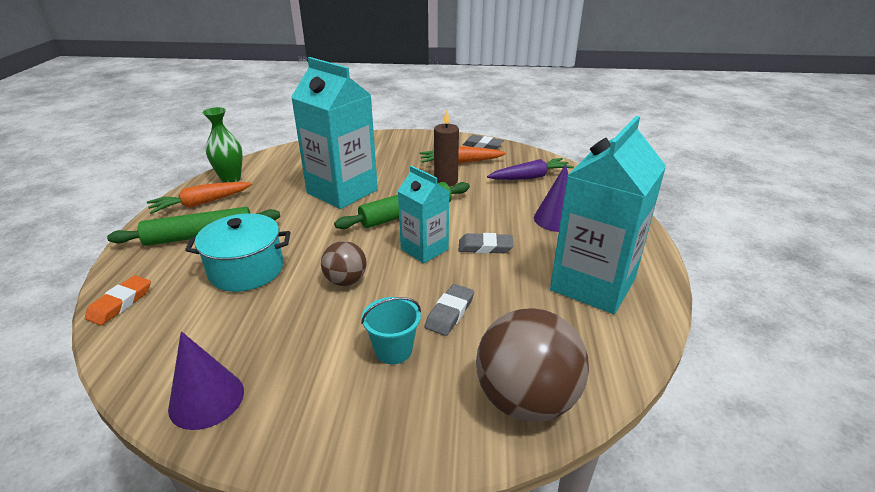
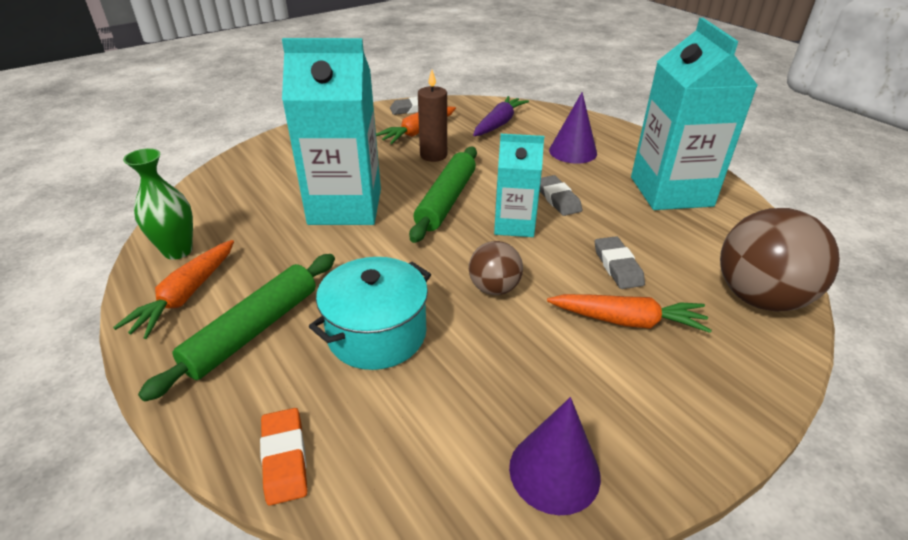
camera: 40 degrees left, 5 degrees up
(393, 350) = (627, 321): turquoise bucket -> orange carrot
(485, 247) = (558, 199): grey eraser -> grey eraser turned 75 degrees counterclockwise

